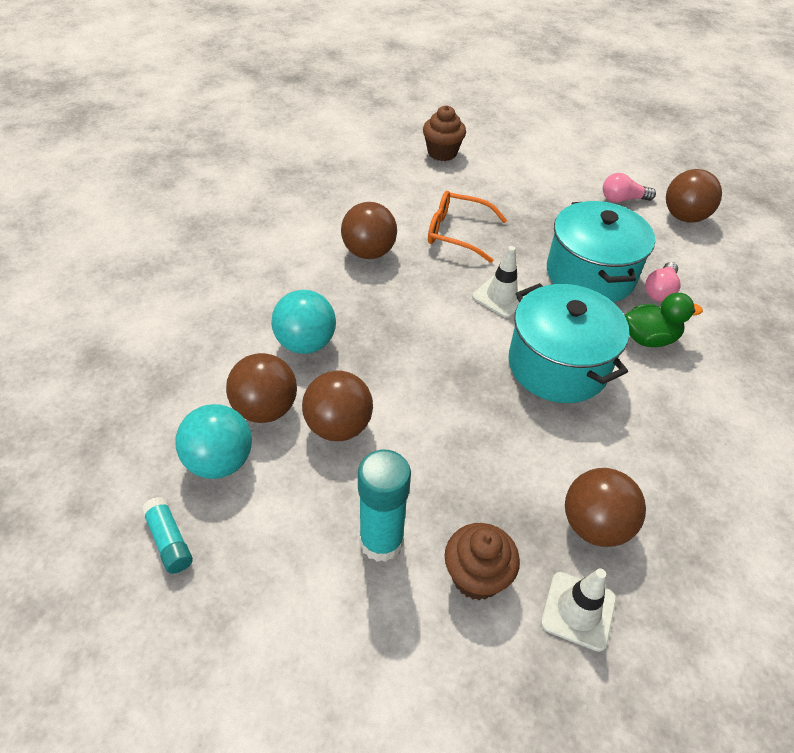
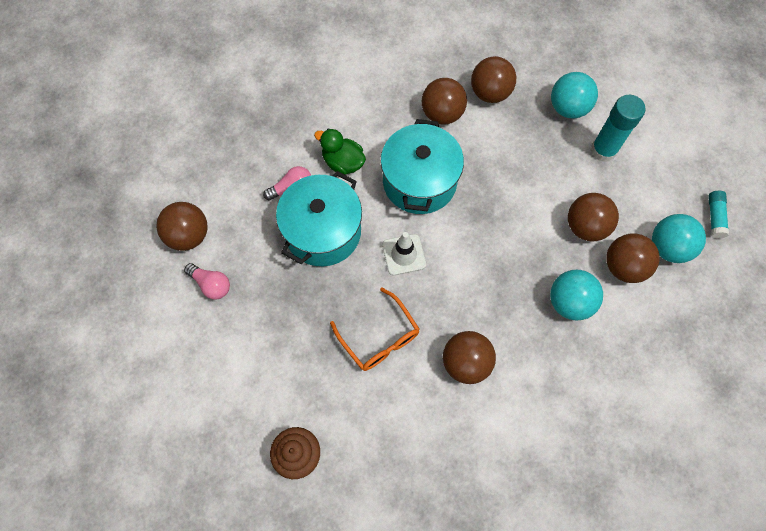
camera: 140 degrees left, 20 degrees up
(476, 576) = (568, 108): brown cupcake -> turquoise ball
(578, 611) = (533, 68): white traffic cone -> none
(618, 455) = (442, 114): none -> brown ball

